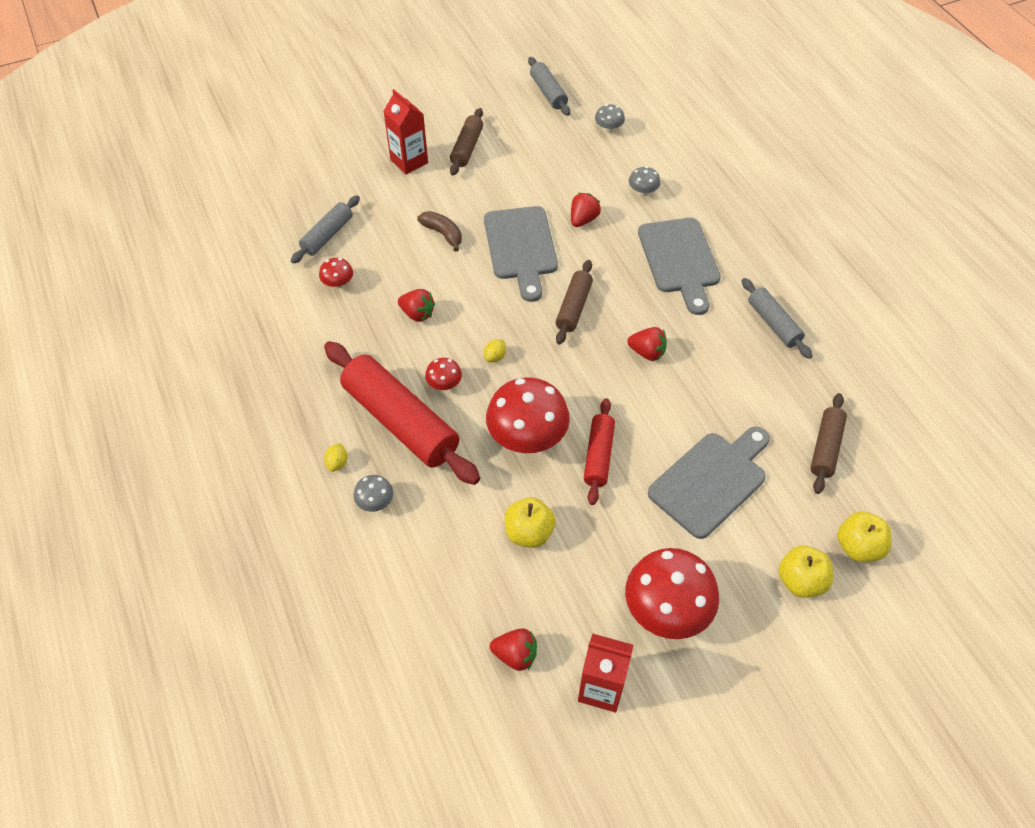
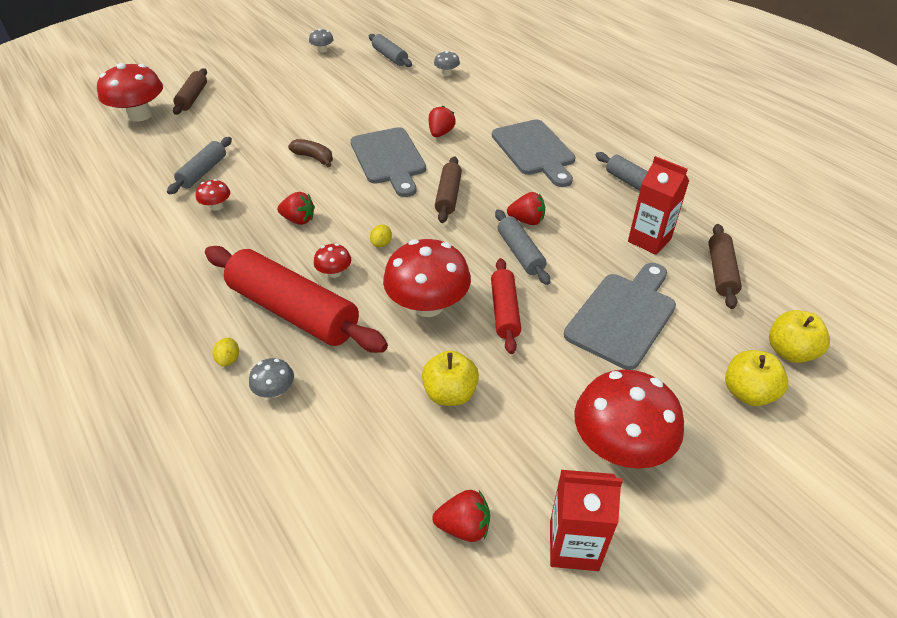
camera: 10 degrees left, 10 degrees down
(266, 144) = (140, 115): none -> red mushroom
(409, 161) = (275, 112): red carton -> red carton (649, 240)
(467, 148) = (326, 98): brown rolling pin -> brown rolling pin (193, 98)
(630, 391) = (520, 253): none -> grey rolling pin
(643, 192) = (488, 109): grey mushroom -> grey mushroom (322, 50)

